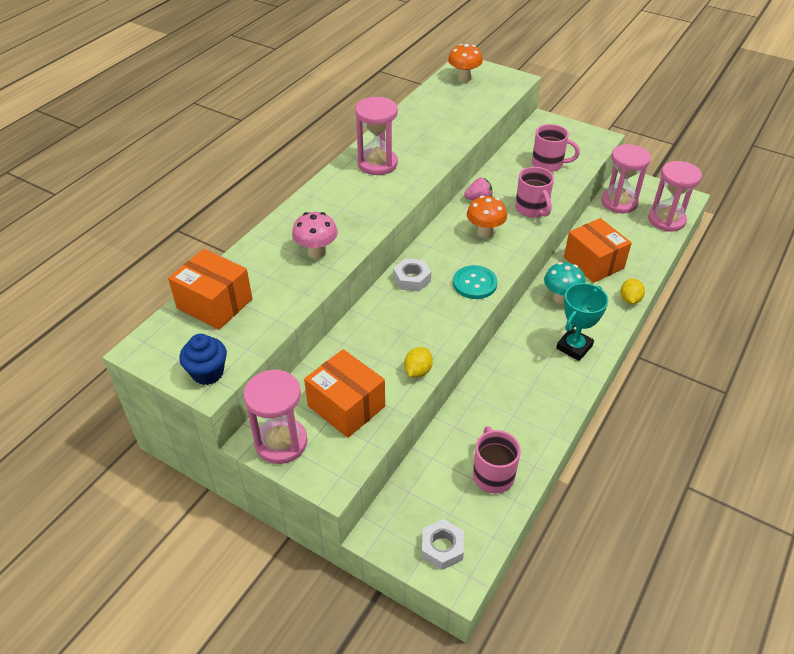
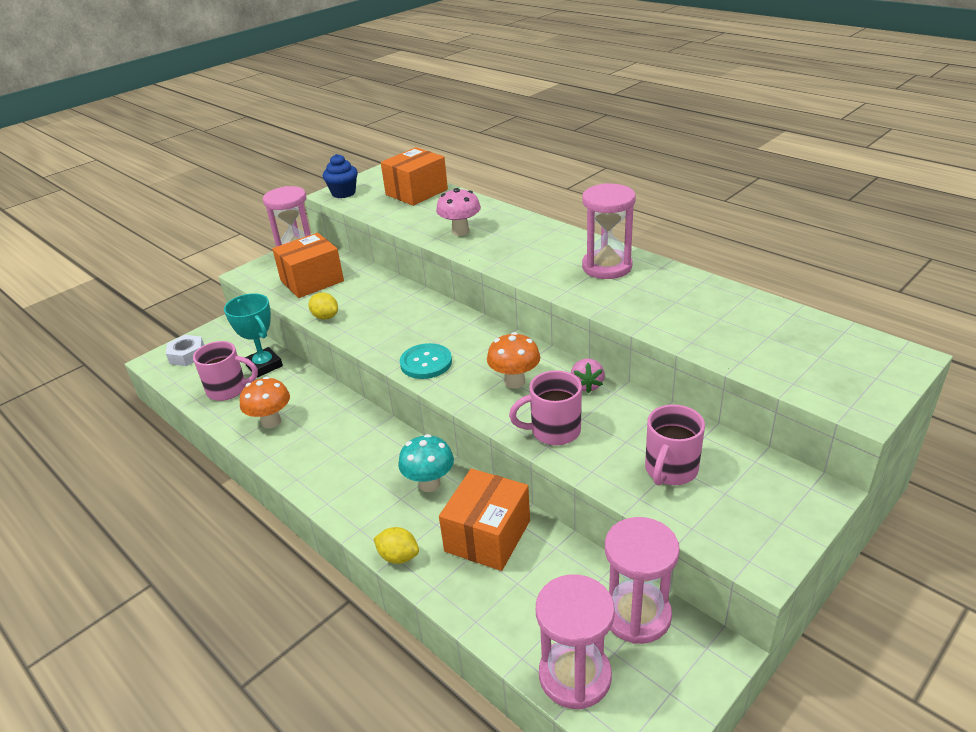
camera: 105 degrees right, 10 degrees down
(412, 279) = (451, 322): white nut -> none
(464, 78) = (849, 350): orange mushroom -> orange mushroom (271, 422)
(574, 347) = (343, 477): turquoise trophy -> turquoise trophy (264, 366)
(593, 262) = (487, 536): orange box -> orange box turned 45 degrees counterclockwise

